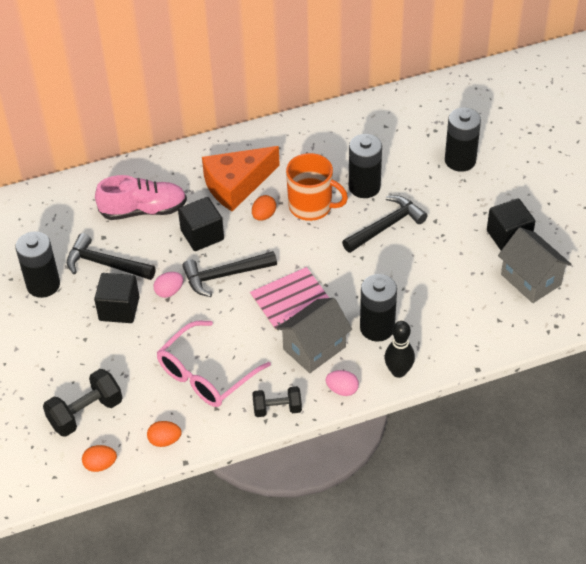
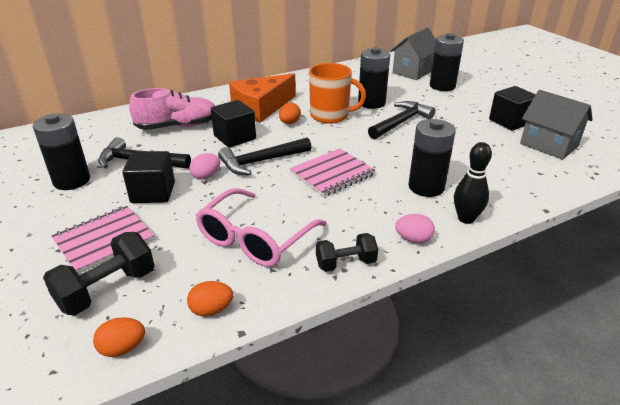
camera: 10 degrees left, 15 degrees down
(79, 362) = (104, 240): none -> pink notebook
(314, 348) = (368, 207): grey house -> grey house (413, 71)

